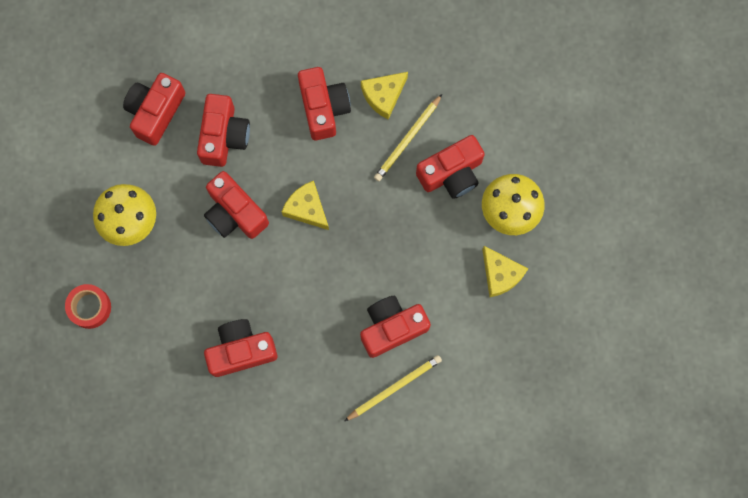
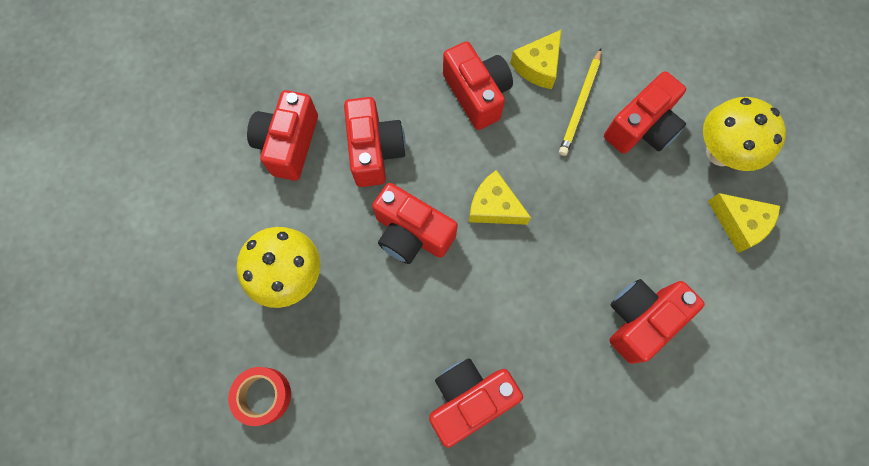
camera: 15 degrees left, 5 degrees down
(394, 387) = (671, 393): yellow pencil -> none

